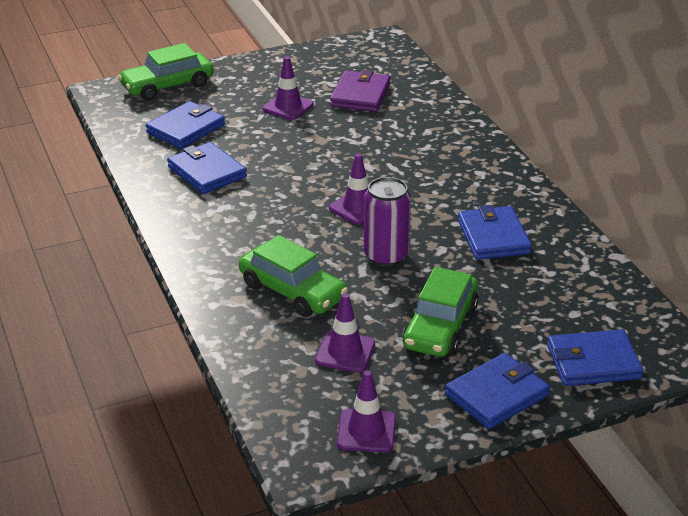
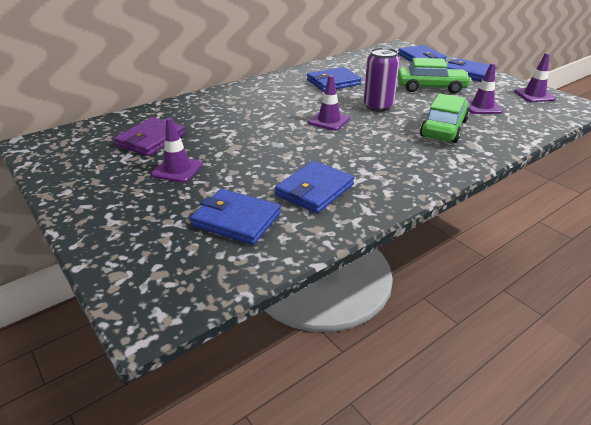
camera: 105 degrees left, 0 degrees up
(167, 86) = (131, 257): green car -> none
(360, 95) = (151, 140): purple wallet -> purple wallet turned 60 degrees counterclockwise

